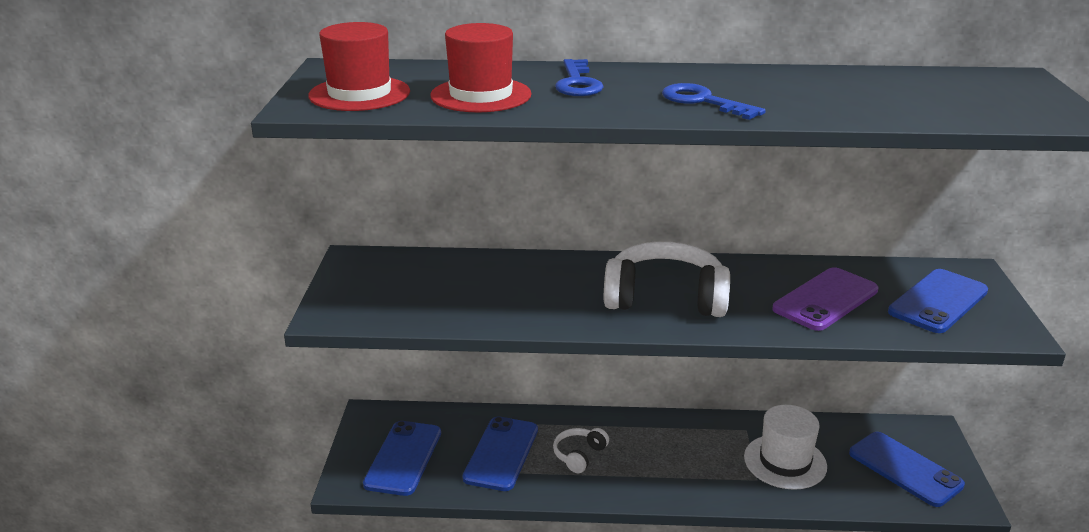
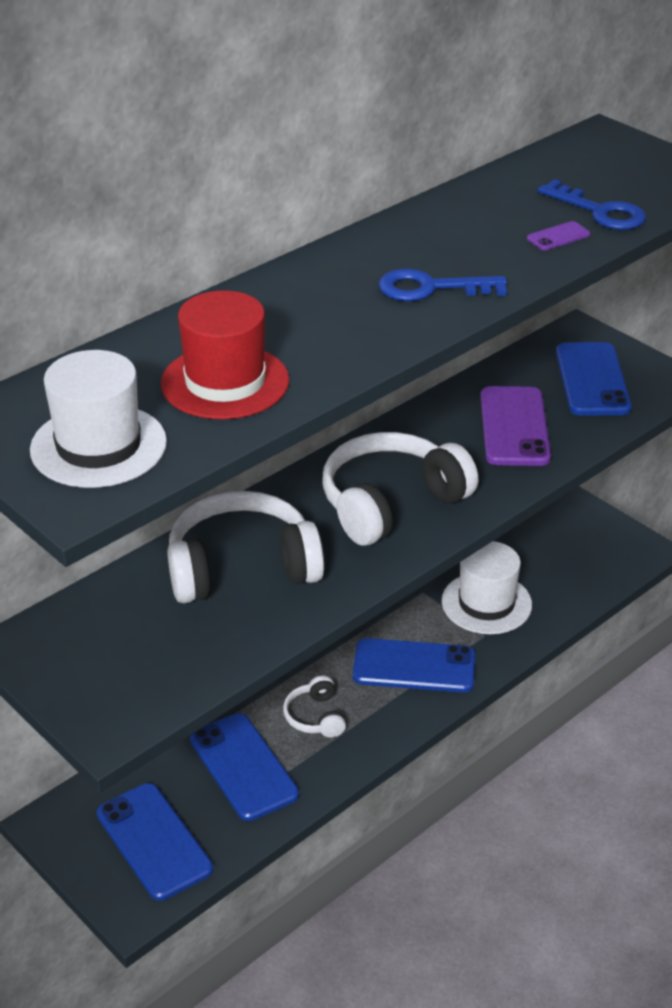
camera: 45 degrees left, 10 degrees up
(359, 94) = (98, 446): red hat -> white hat
(520, 283) = (242, 567): none -> white headphones
(577, 83) = (282, 317): blue key -> blue key (600, 211)
(860, 109) = (558, 236): none -> purple phone
(905, 469) = (576, 549): blue phone -> blue phone (414, 666)

